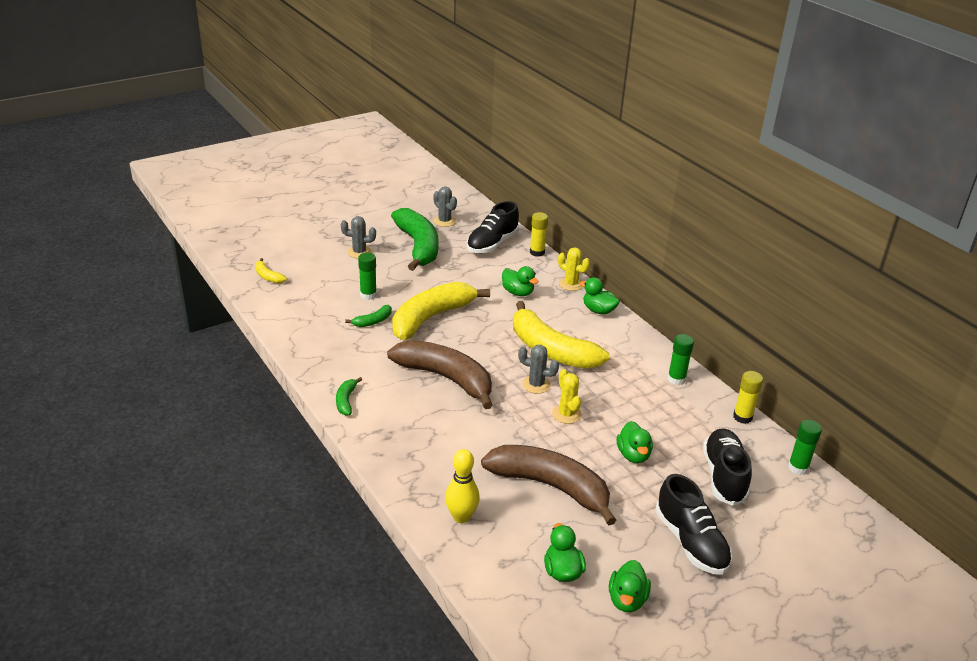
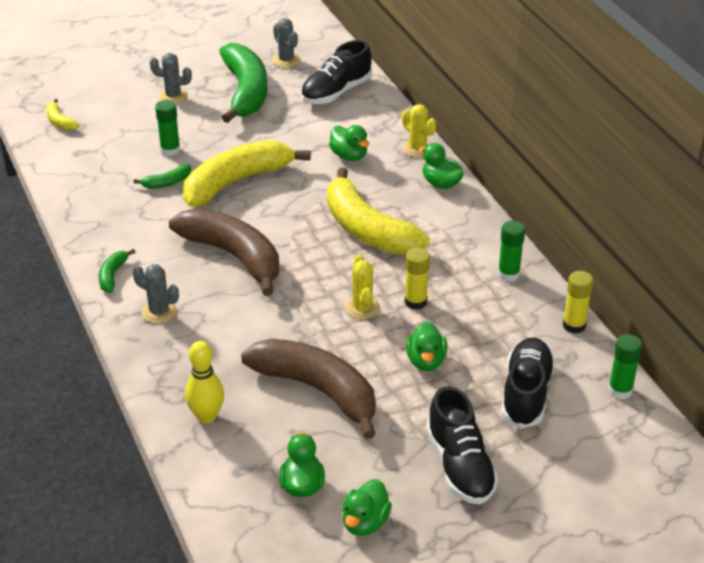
camera: 10 degrees right, 5 degrees up
(536, 385) = (337, 270): grey cactus -> grey cactus (159, 312)
(537, 252) = (388, 106): yellow glue stick -> yellow glue stick (415, 302)

